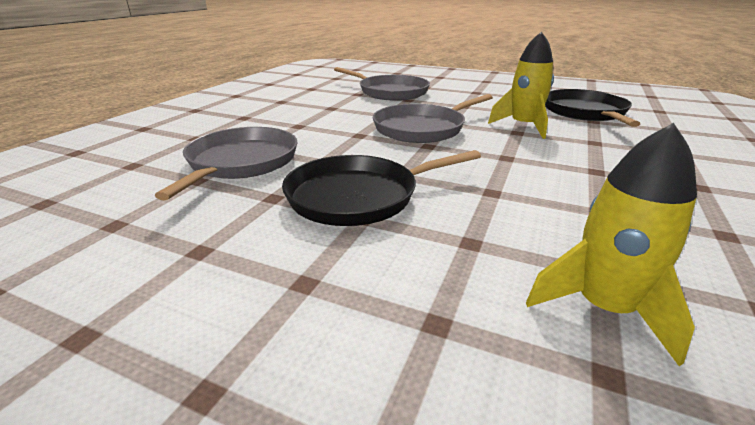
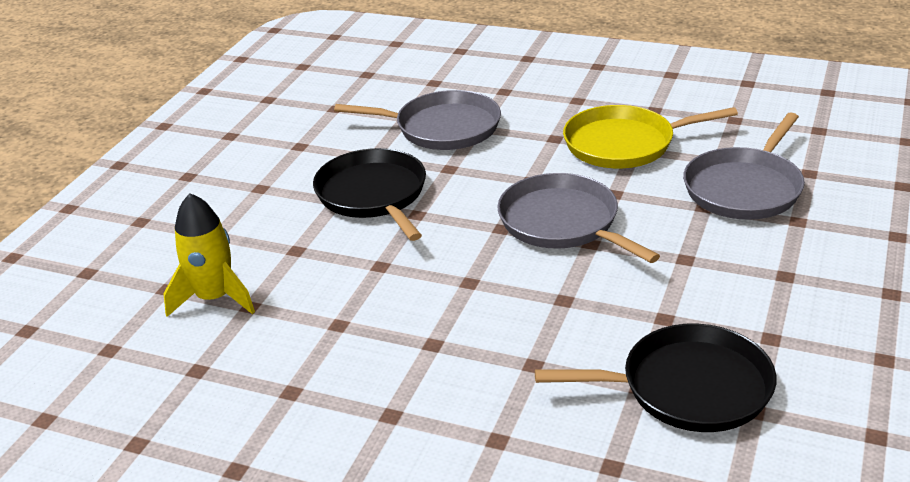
camera: 90 degrees right, 5 degrees up
(322, 110) = (624, 144): none -> yellow pan
(523, 126) = (590, 308): yellow rocket -> none

